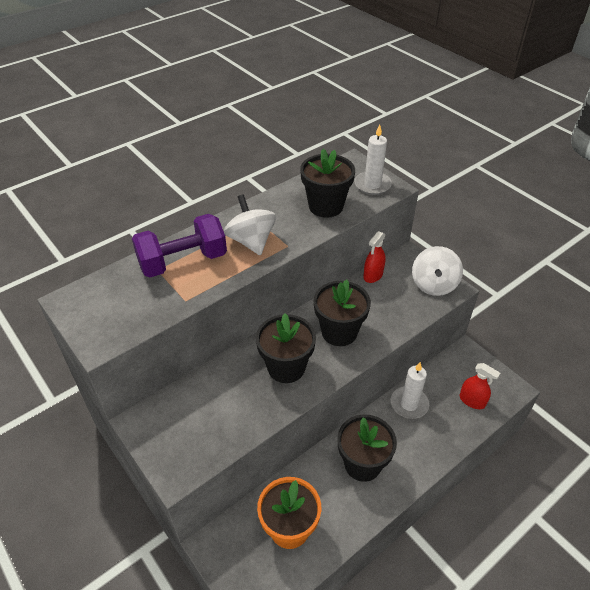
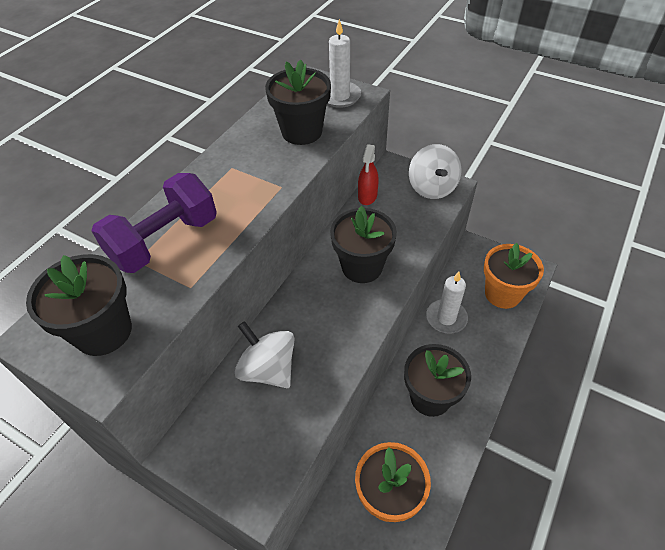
camera: 20 degrees left, 5 degrees up
(251, 241) = (237, 193): white spinning top -> white spinning top (268, 369)
(286, 367) = (324, 325): black flower pot -> black flower pot (103, 331)
(472, 401) = (502, 294): red spray bottle -> orange flower pot

